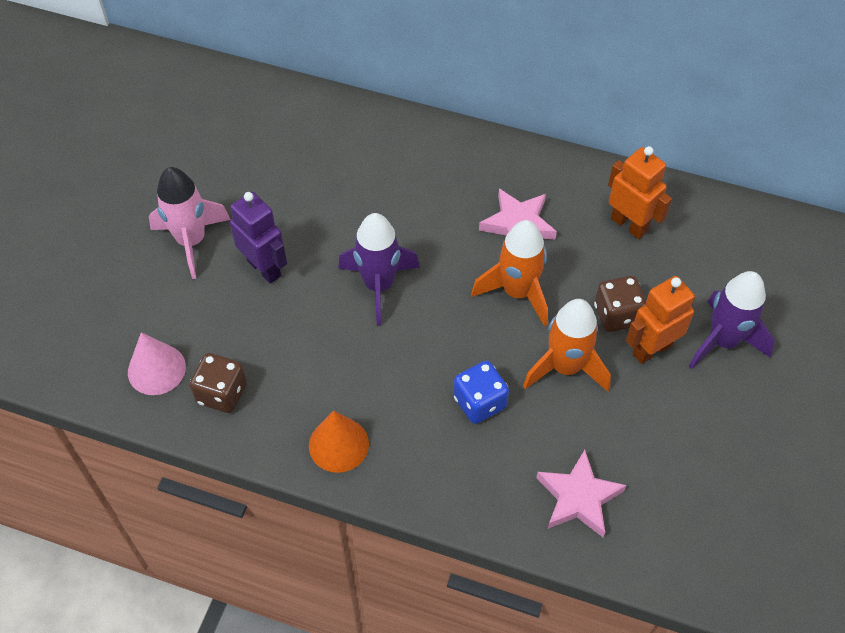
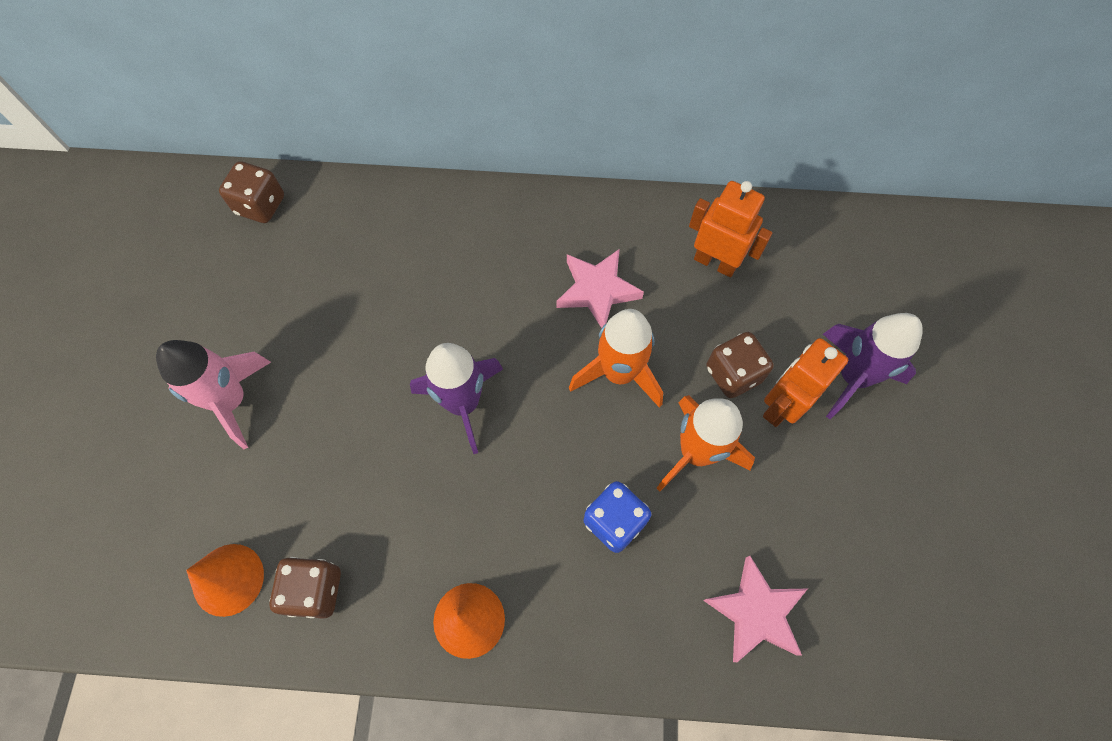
camera: 15 degrees left, 10 degrees up
(156, 369) = (228, 579): pink cone -> orange cone
(252, 99) = (260, 205): none -> brown dice
(264, 268) = (326, 414): purple robot -> none

